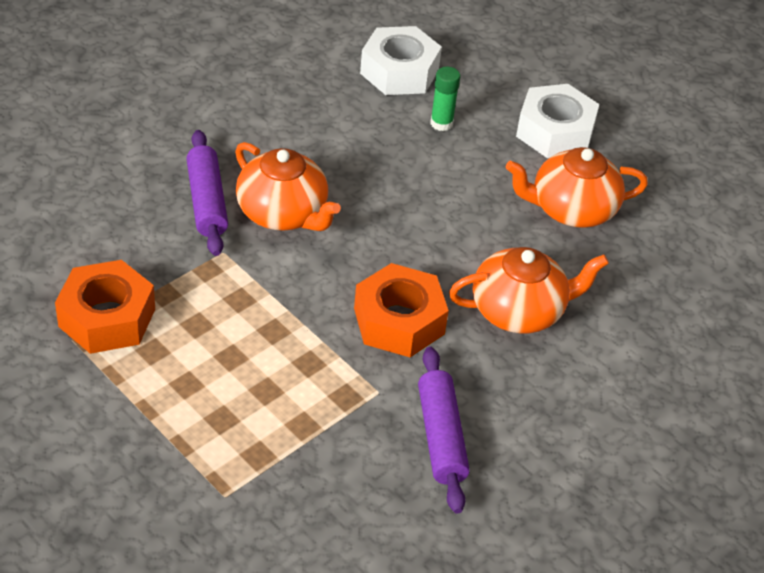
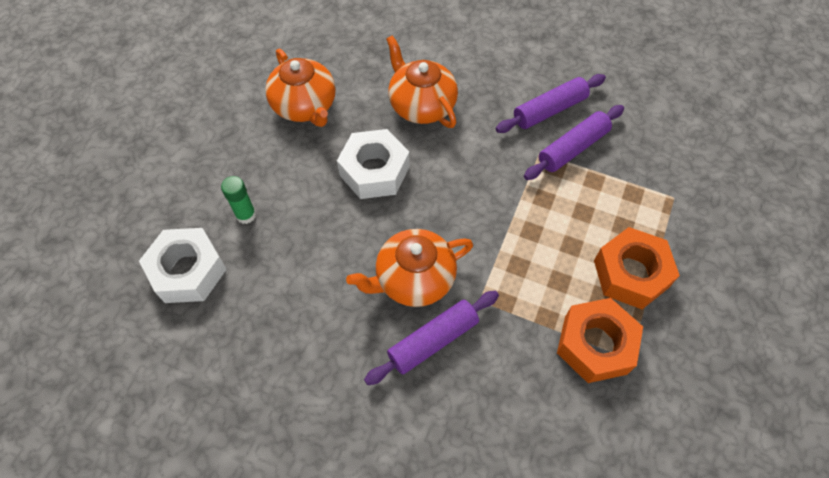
camera: 110 degrees left, 15 degrees up
(283, 213) = (413, 279): orange teapot -> orange teapot turned 135 degrees counterclockwise
(364, 429) = (572, 148): none -> purple rolling pin
(399, 321) = (473, 164): orange nut -> orange nut (631, 274)
(555, 132) = (220, 140): white nut -> white nut (374, 171)

